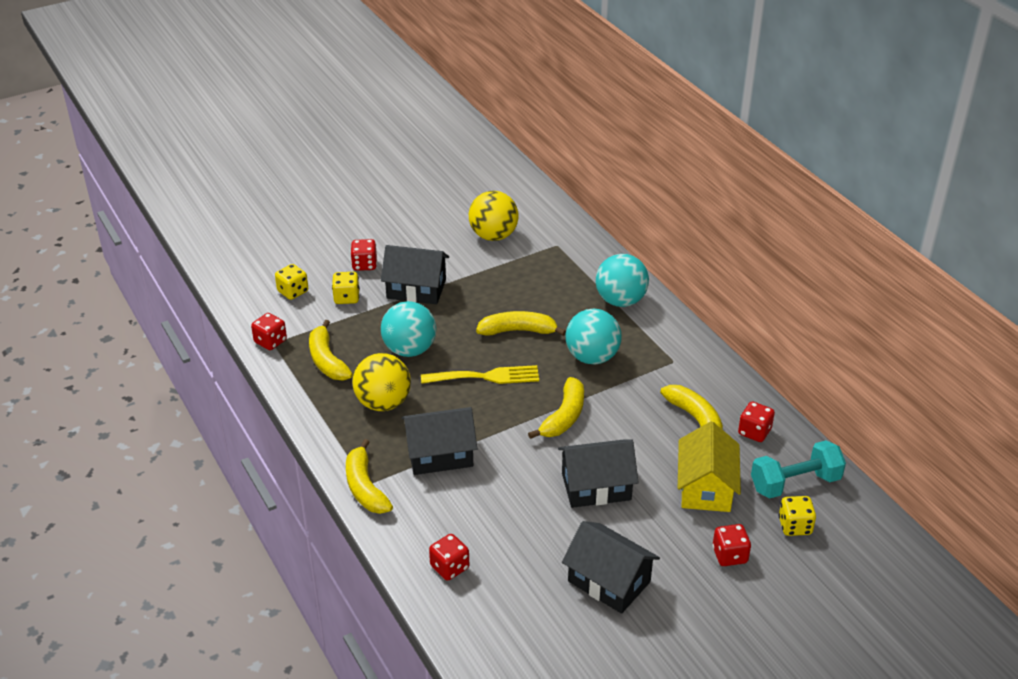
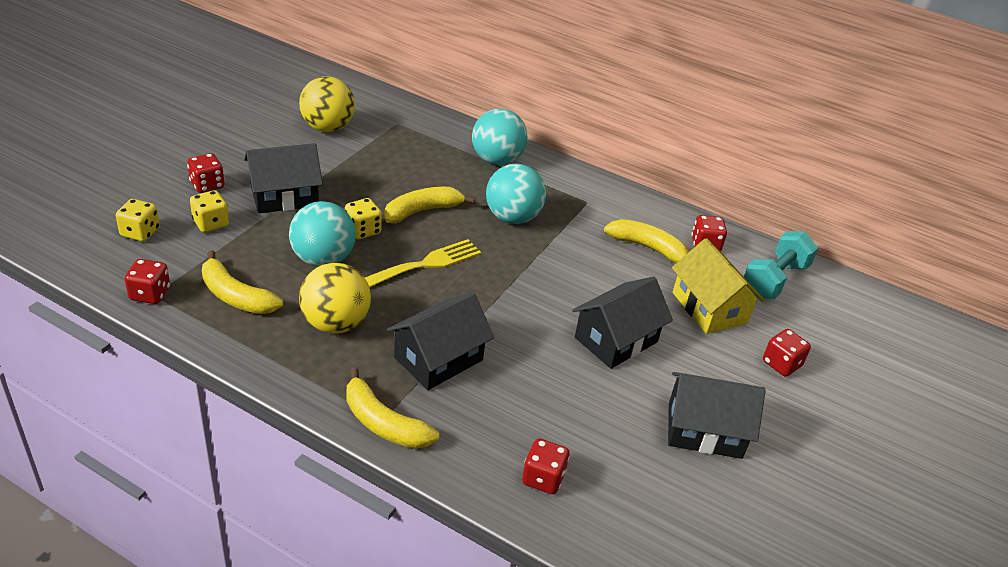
camera: 35 degrees left, 0 degrees up
(564, 417) = (532, 281): yellow banana -> none
(794, 526) = (807, 318): yellow dice -> yellow dice (363, 230)

